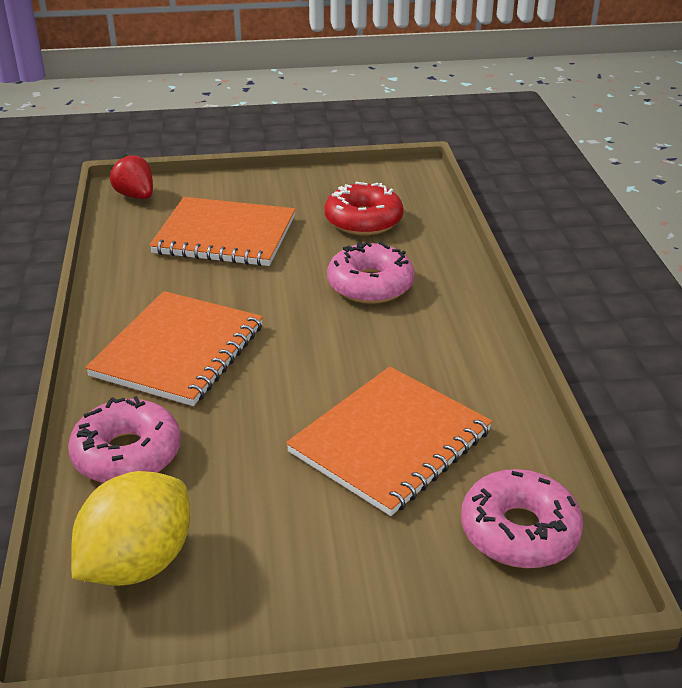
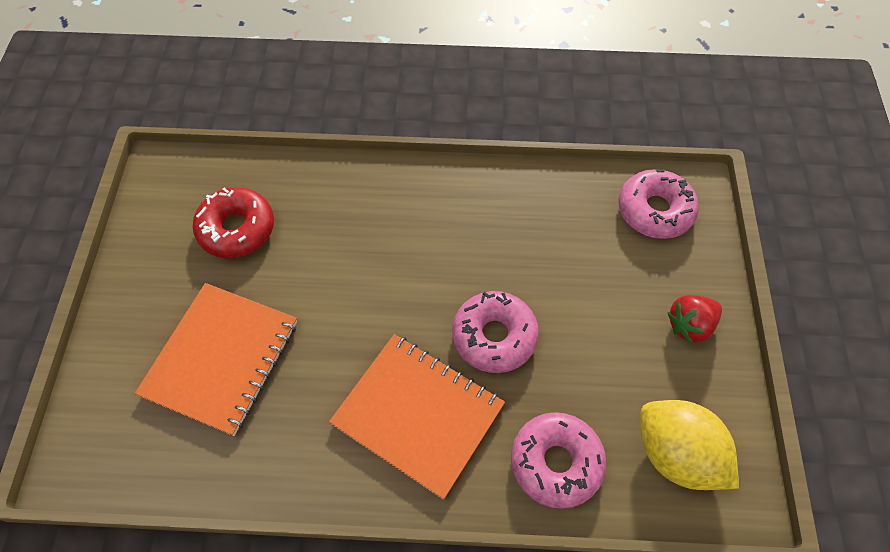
camera: 80 degrees left, 25 degrees up
(136, 196) = (92, 452): red strawberry -> red strawberry (690, 325)
(370, 285) = (351, 243): pink donut -> pink donut (494, 336)
(390, 441) = (562, 267): orange notebook -> none

